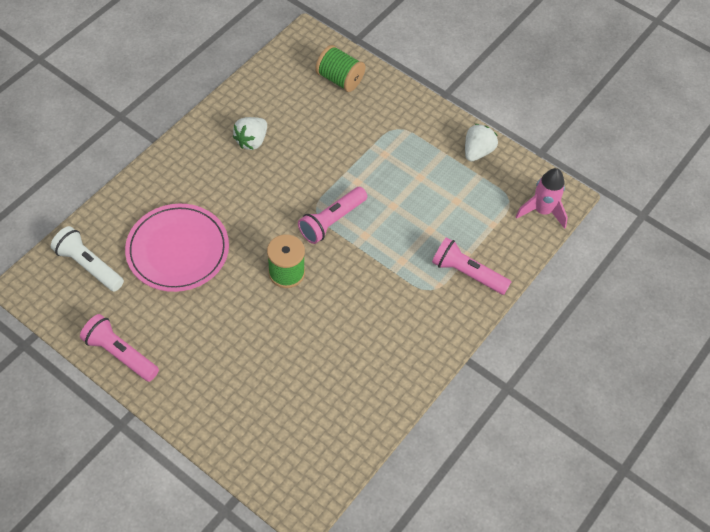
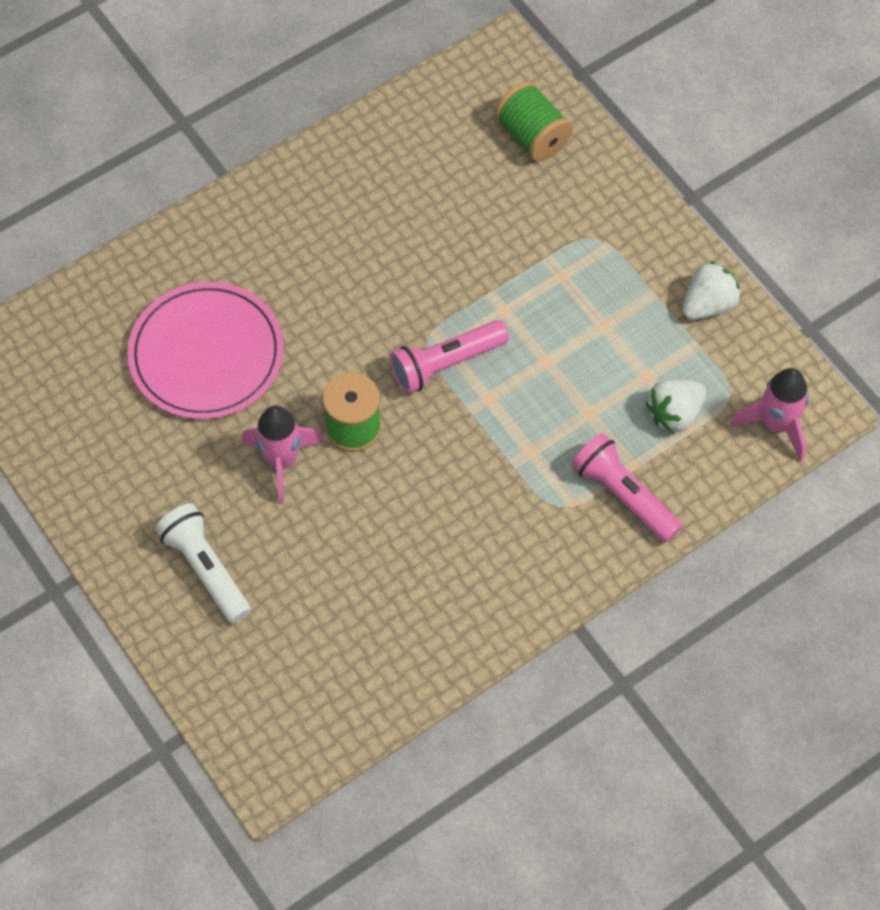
camera: 20 degrees right, 5 degrees up
(89, 265) = (74, 347): white flashlight -> white flashlight (206, 569)
(120, 354) = (82, 490): pink flashlight -> none
(247, 304) = (282, 461): none -> pink rocket
(252, 141) = (365, 208): white strawberry -> white strawberry (674, 414)

